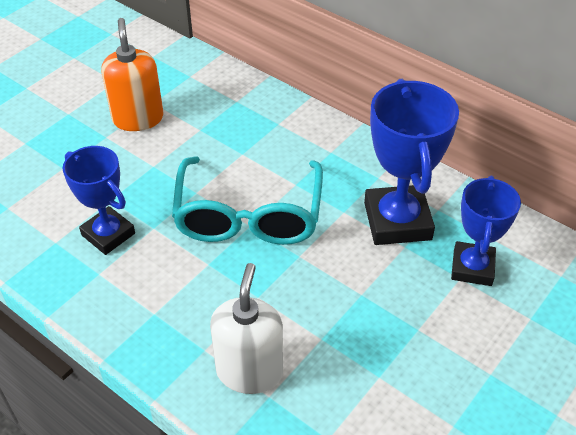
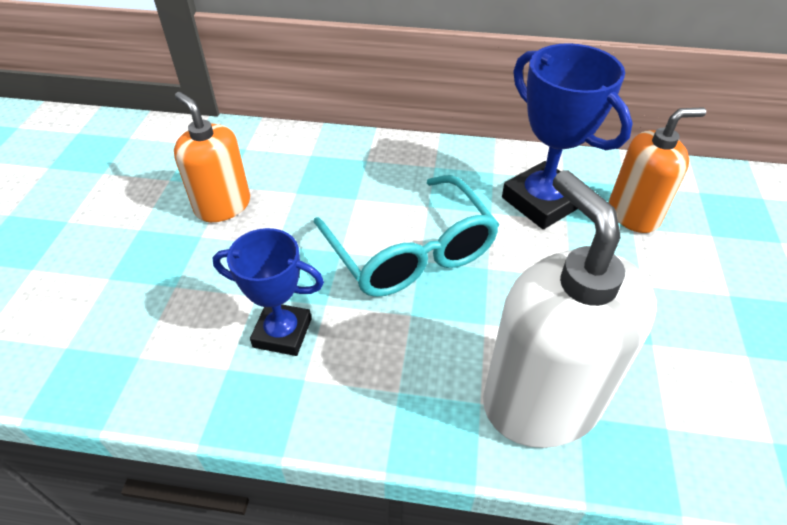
camera: 30 degrees left, 0 degrees up
(249, 371) = (541, 401): white soap dispenser -> white soap dispenser, size x1.62
(472, 267) = (633, 214): blue trophy -> orange soap dispenser

